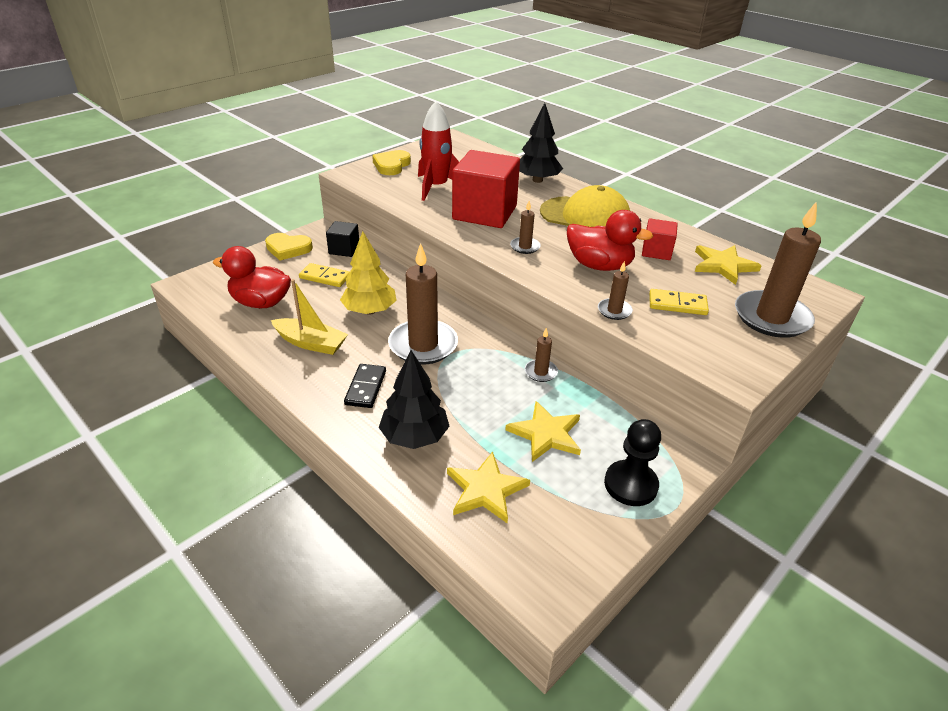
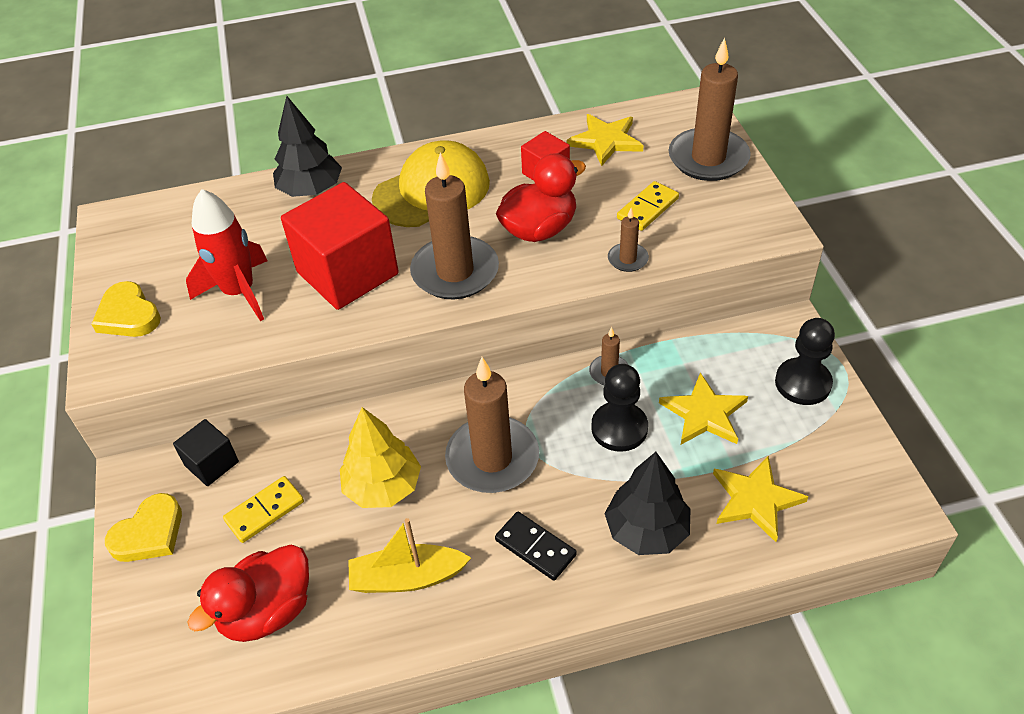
camera: 55 degrees left, 10 degrees up
(311, 343) = (407, 578): yellow boat -> yellow boat turned 150 degrees counterclockwise
(494, 393) = (619, 428): none -> black pawn
(525, 247) = (455, 272): brown candle -> brown candle, size x2.17

